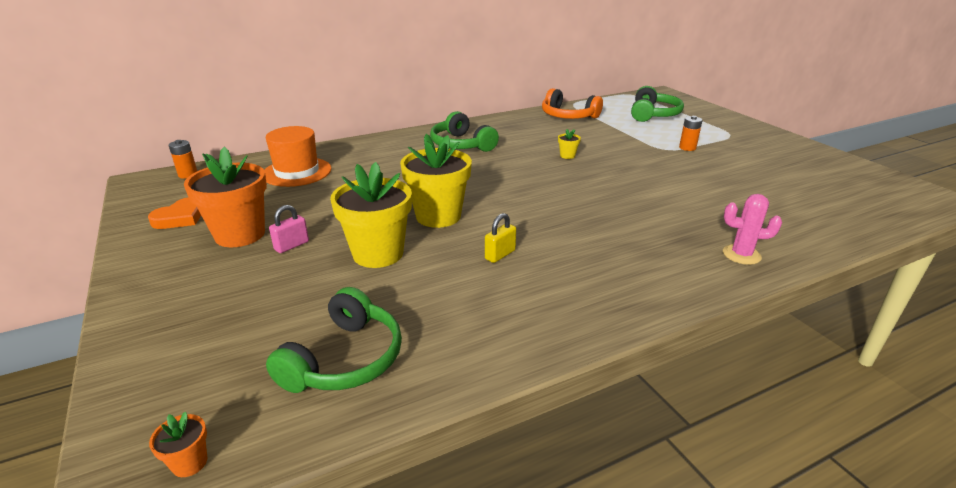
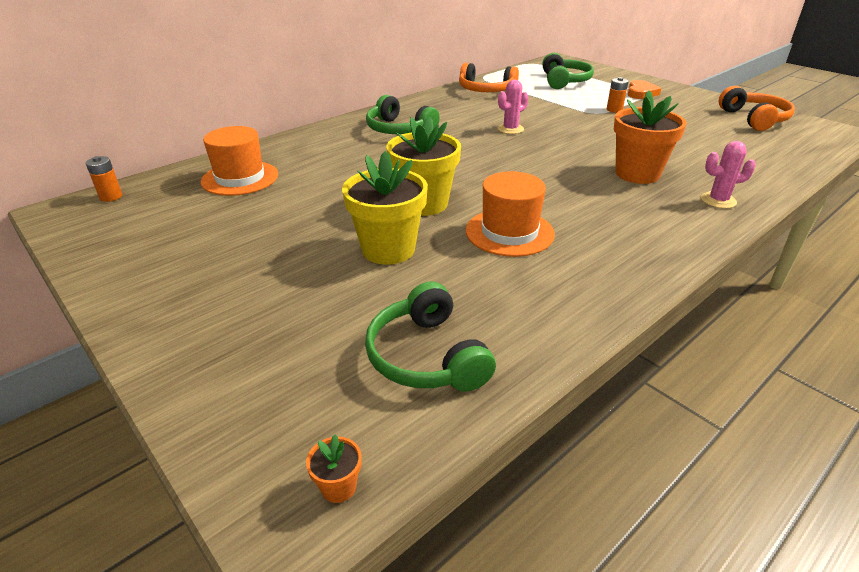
camera: 15 degrees left, 5 degrees up
(180, 218) = (138, 245): orange heart -> orange heart (641, 93)
(240, 234) = (223, 252): orange flower pot -> orange flower pot (637, 174)
(291, 246) = (290, 255): pink padlock -> none
(345, 359) = (427, 356): green headphones -> green headphones turned 150 degrees clockwise
(500, 255) = (509, 232): yellow padlock -> orange hat
(567, 156) = (510, 129): yellow flower pot -> pink cactus
(841, 174) = (754, 119): none -> orange headphones

